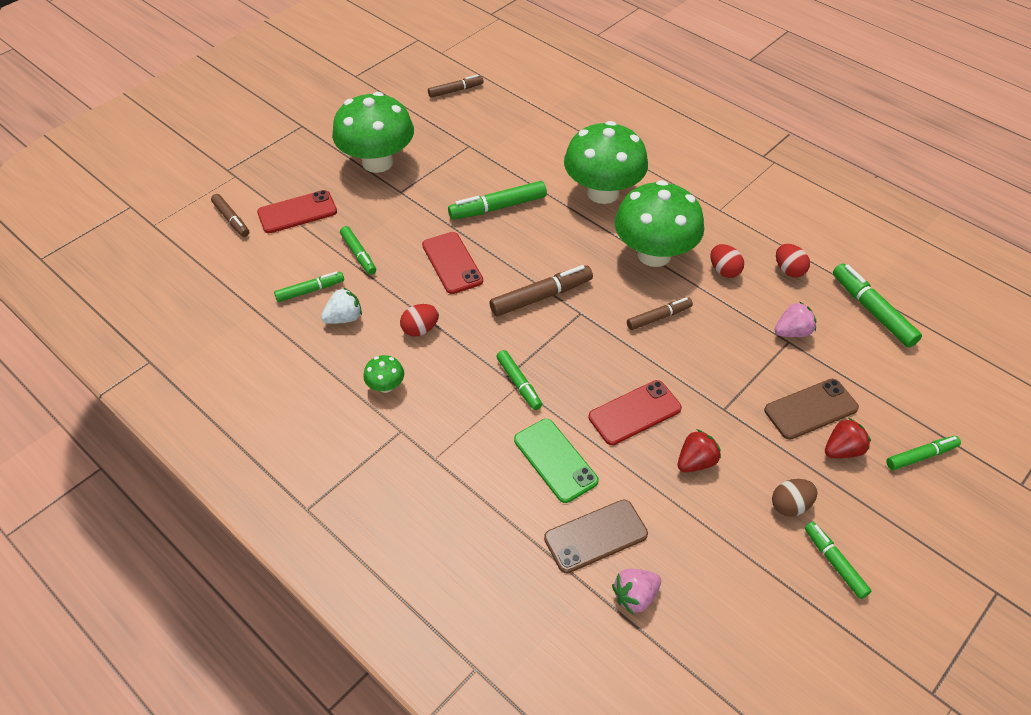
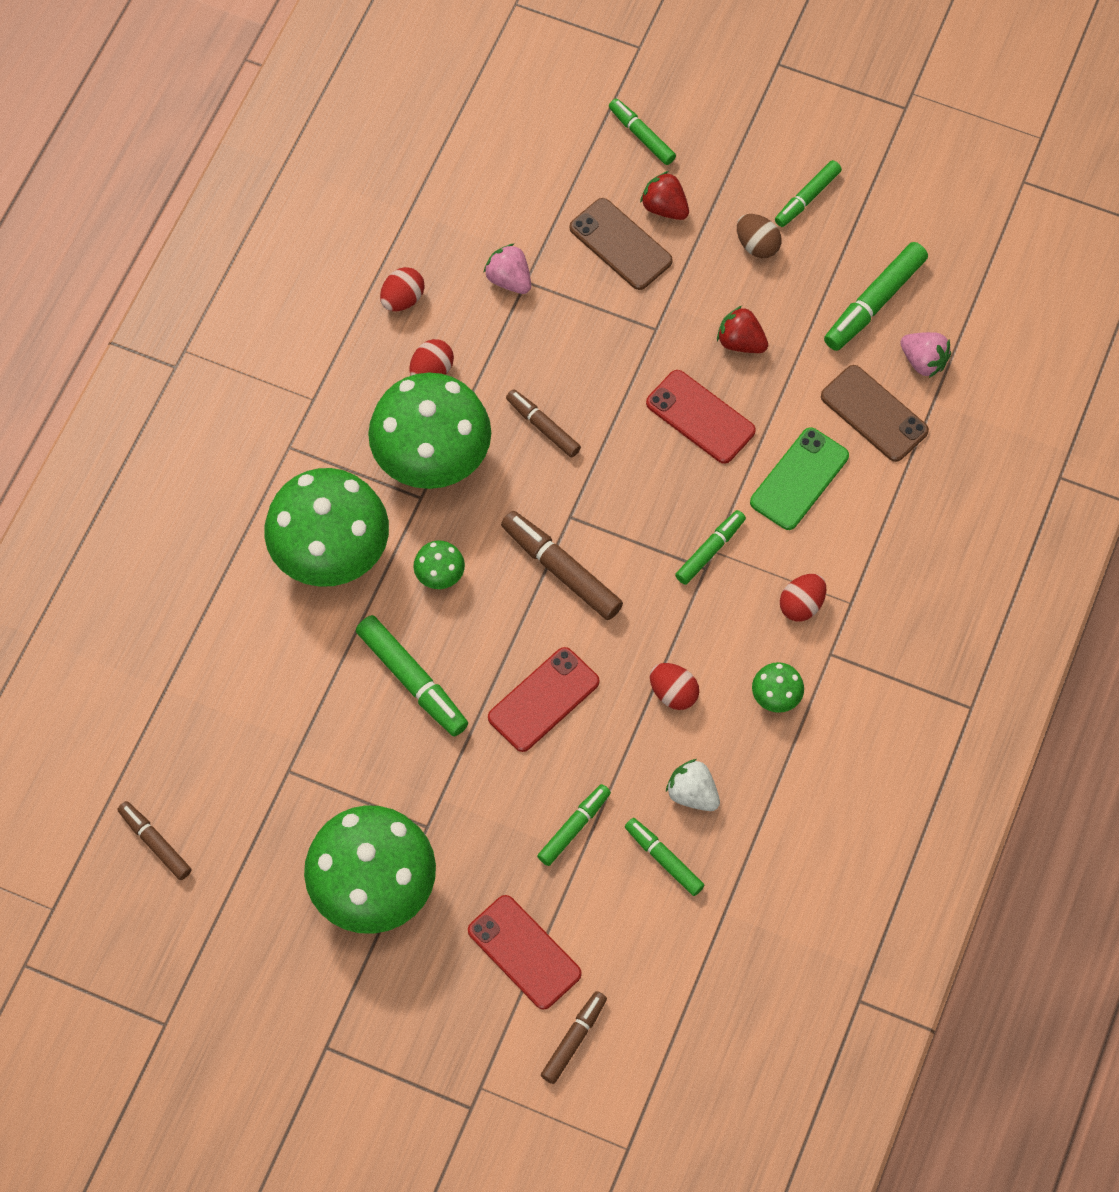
camera: 110 degrees left, 15 degrees up
(448, 425) = (801, 605): none -> red egg
(565, 237) = (440, 575): none -> green mushroom
(872, 311) = (440, 201): green marker -> green marker (874, 302)

